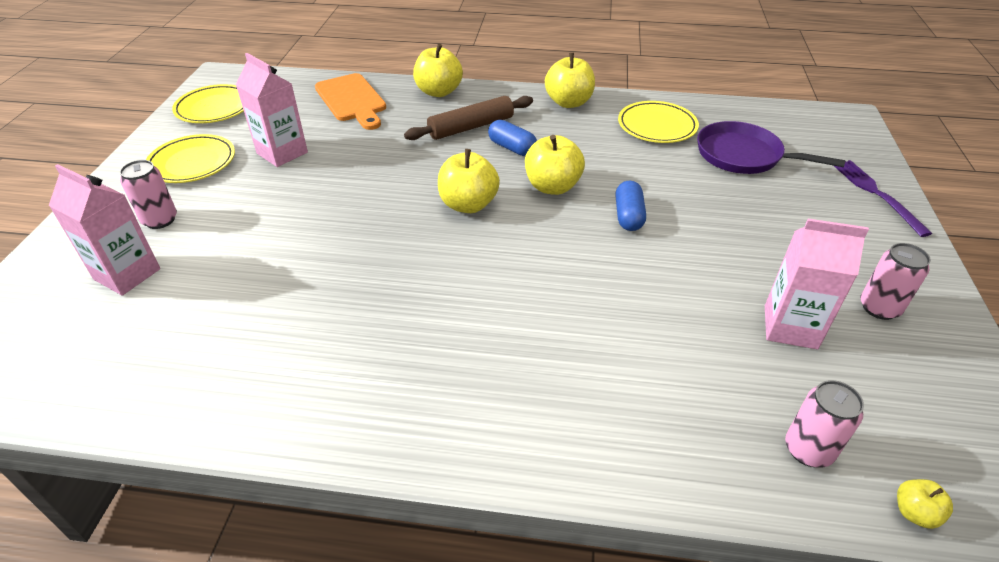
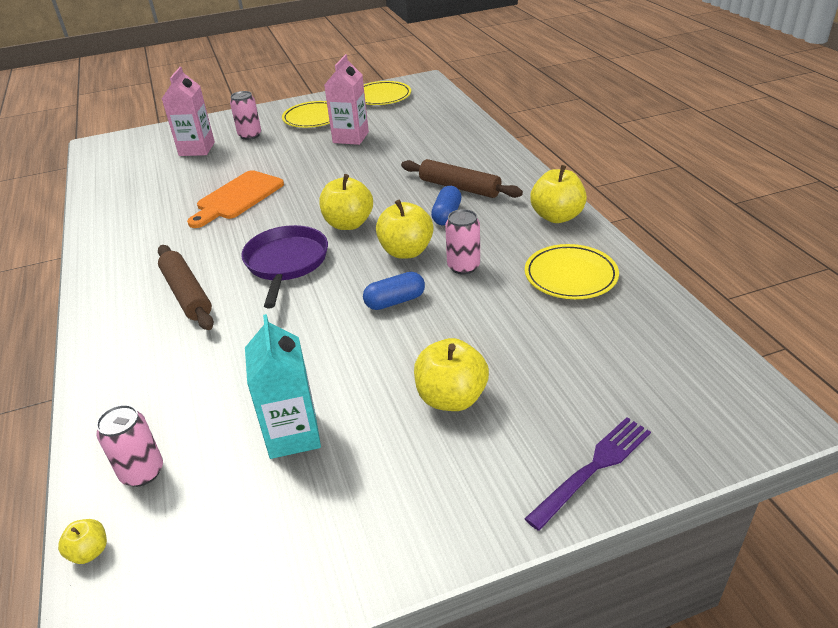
camera: 65 degrees right, 5 degrees down
(351, 100) = (444, 131): orange cutting board -> orange cutting board (237, 197)
(438, 92) = (499, 156): yellow apple -> yellow apple (451, 398)
(502, 355) = (187, 294): none -> brown rolling pin
(743, 155) = (572, 345): purple pan -> purple pan (286, 262)
(790, 327) = (293, 435): pink carton -> turquoise carton
(879, 308) = (359, 497): pink can -> pink can (463, 266)

